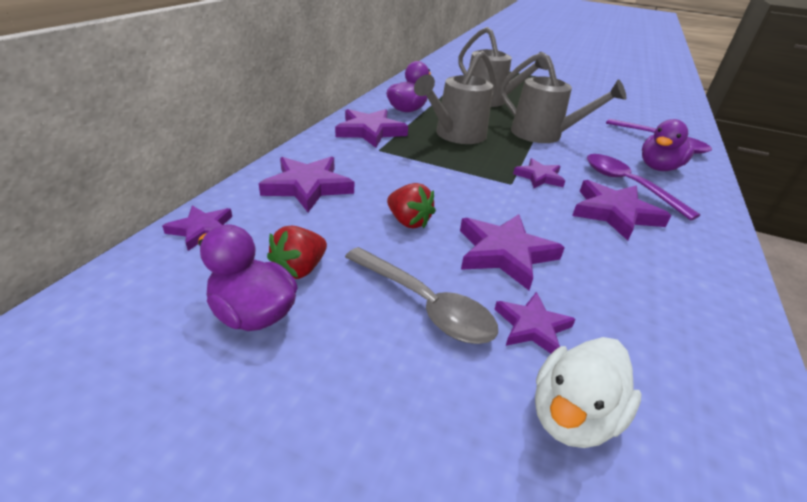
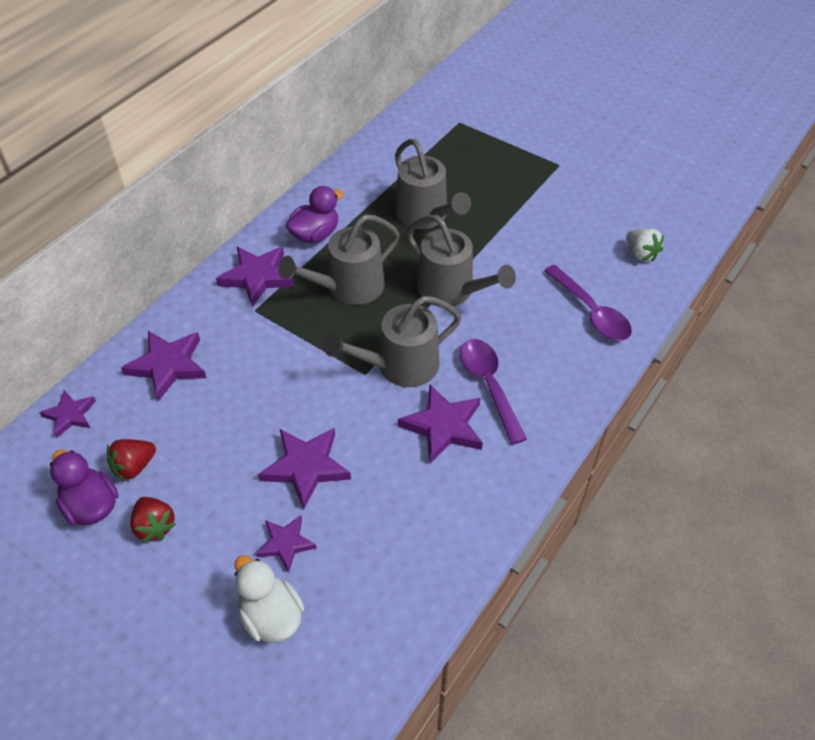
camera: 15 degrees right, 15 degrees up
(408, 221) = (240, 420): red strawberry -> red strawberry (155, 526)
(425, 305) = (215, 513): grey spoon -> none
(539, 177) = (400, 366): purple star -> grey watering can
(572, 416) = (271, 616): white duck -> white duck turned 90 degrees clockwise
(658, 167) = (548, 359): purple duck -> none
(663, 116) = (641, 254): none -> white strawberry

